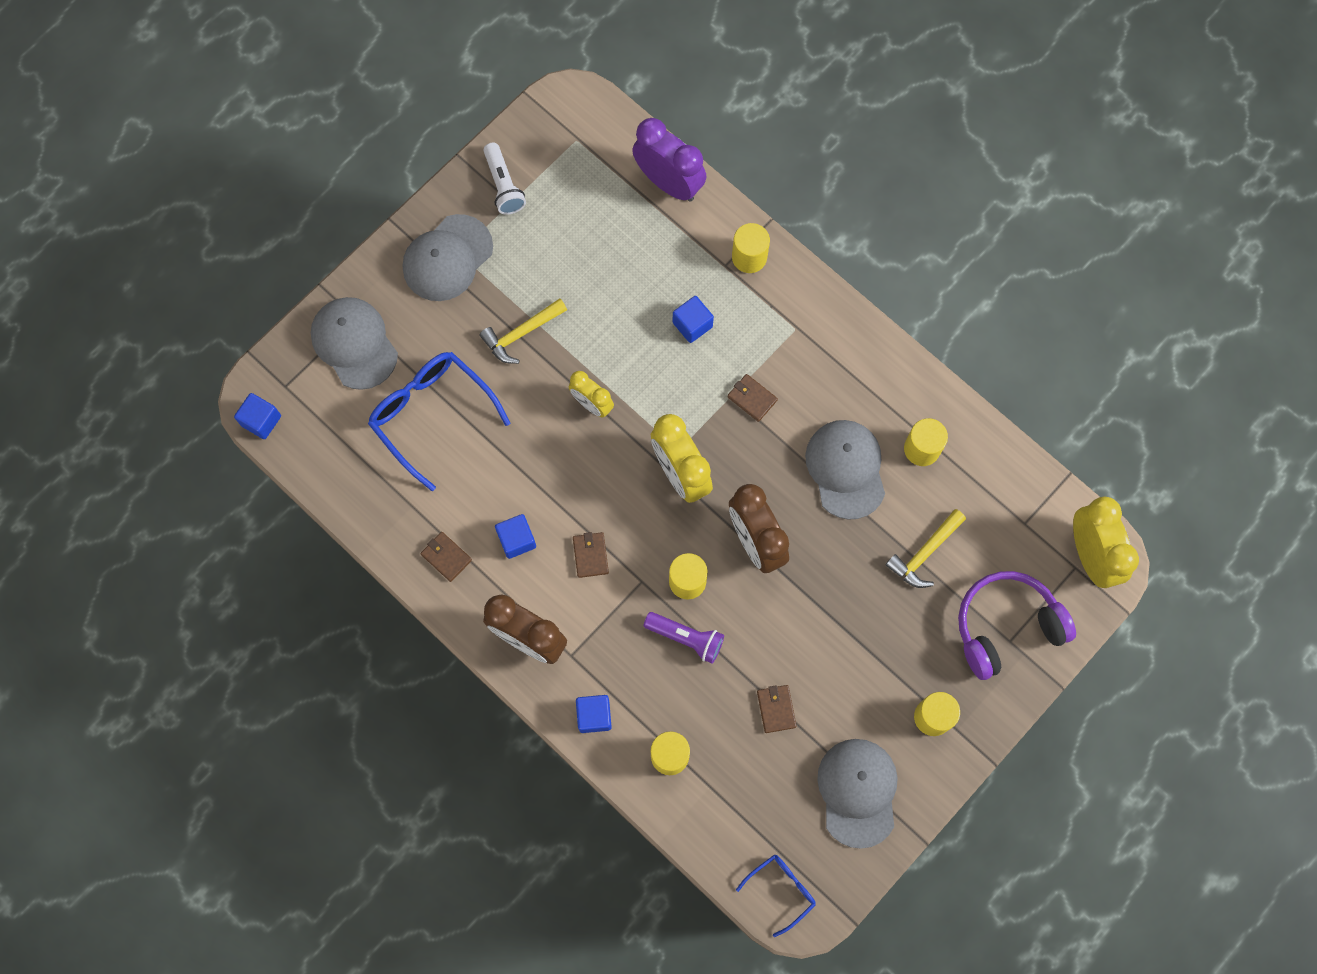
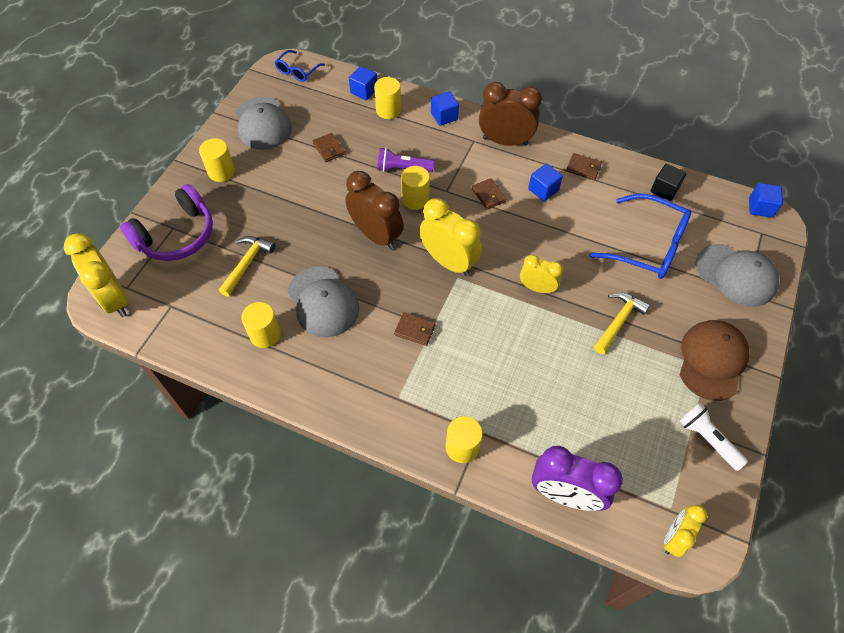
camera: 160 degrees right, 15 degrees down
(362, 487) = (664, 190): none -> black cube
(447, 258) = (712, 360): grey cap -> brown cap
(588, 116) = (673, 537): none -> yellow clock
(692, 324) = (486, 372): blue cube -> blue cube (364, 91)

